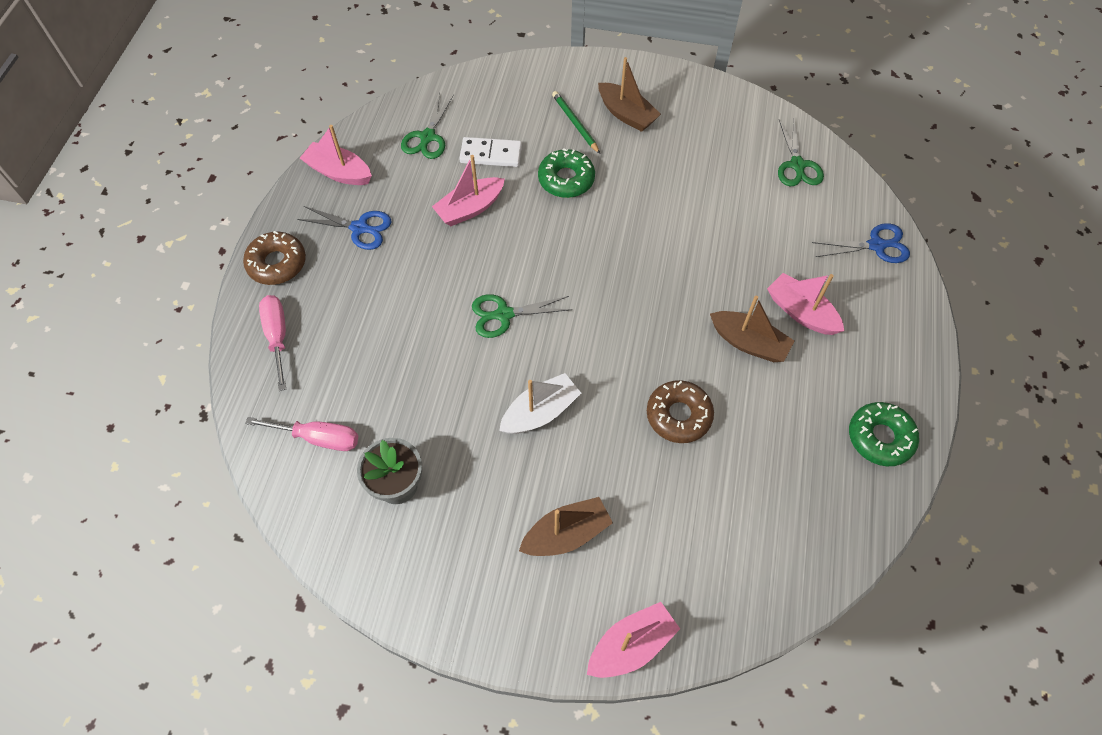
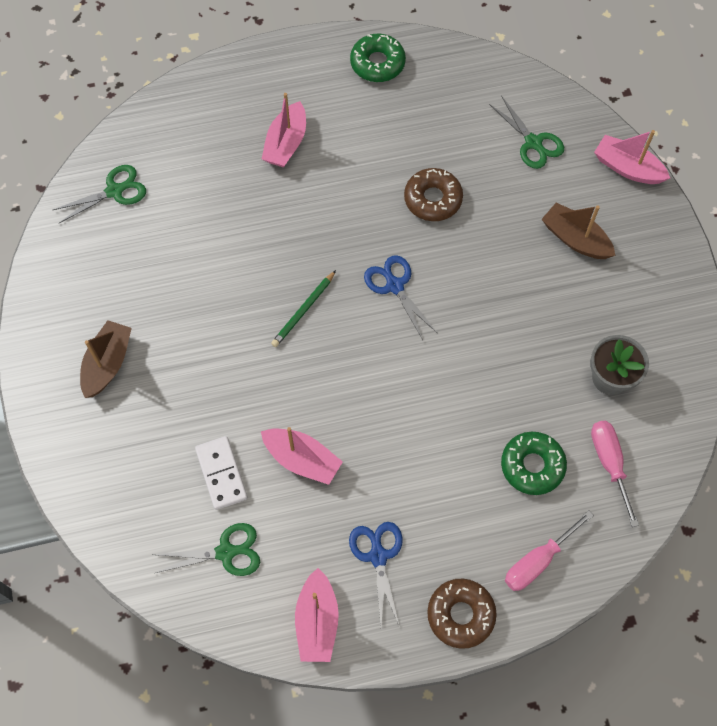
camera: 115 degrees left, 5 degrees up
(504, 314) = (408, 371): green scissors -> green scissors (533, 143)
(540, 412) = (486, 300): white boat -> none
(566, 179) = (223, 385): green donut -> green donut (532, 466)
(575, 123) = (141, 408): green pencil -> green pencil (303, 310)
(748, 343) = (337, 172): brown boat -> none
(876, 245) = (186, 107): blue scissors -> blue scissors (395, 286)

